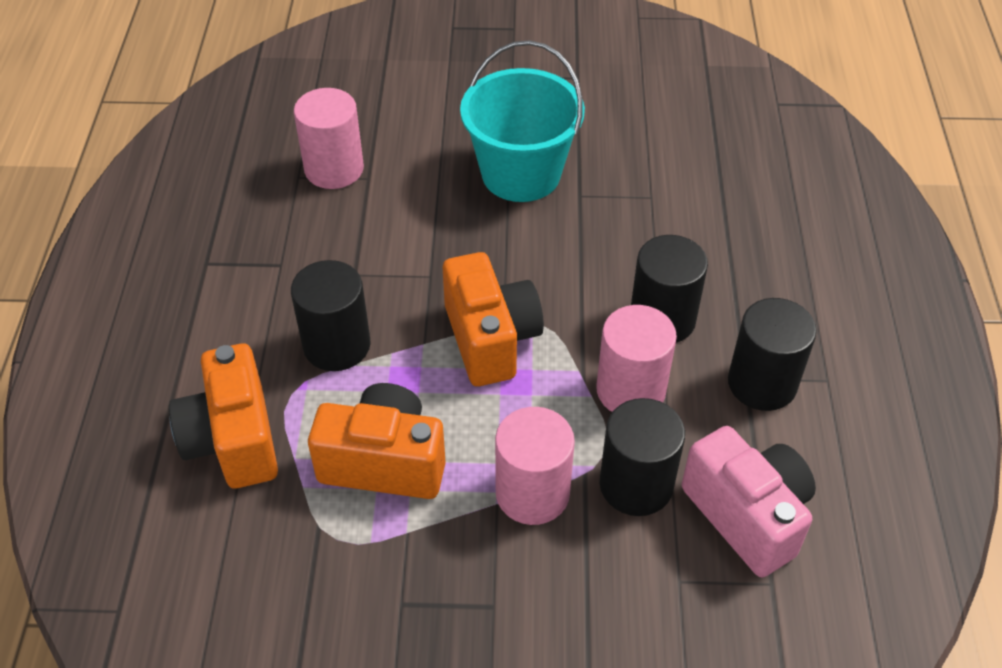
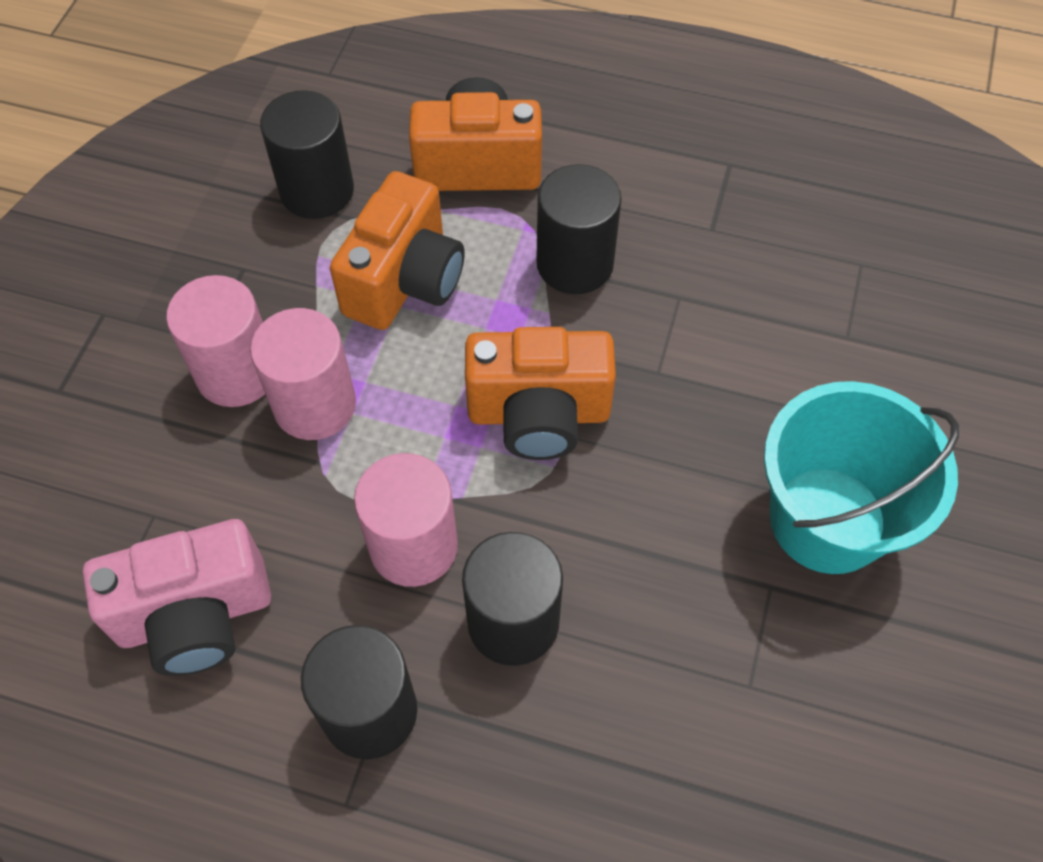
camera: 105 degrees right, 10 degrees up
(334, 169) = (870, 302): pink cylinder -> pink cylinder (237, 373)
(636, 484) = (283, 510): black cylinder -> black cylinder (317, 190)

